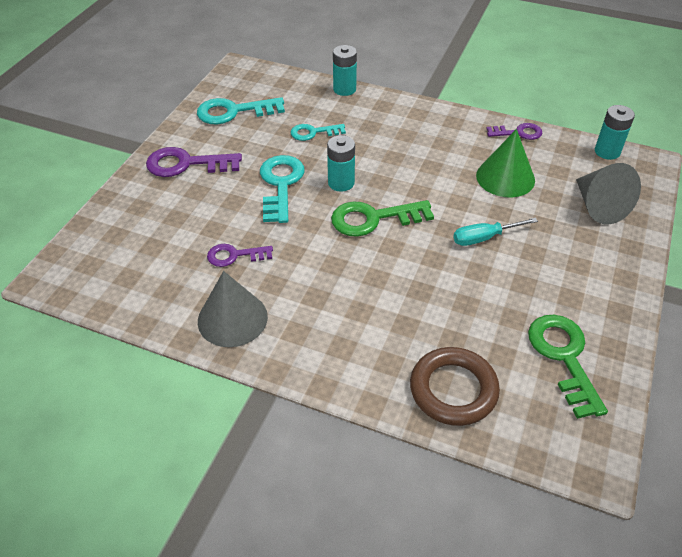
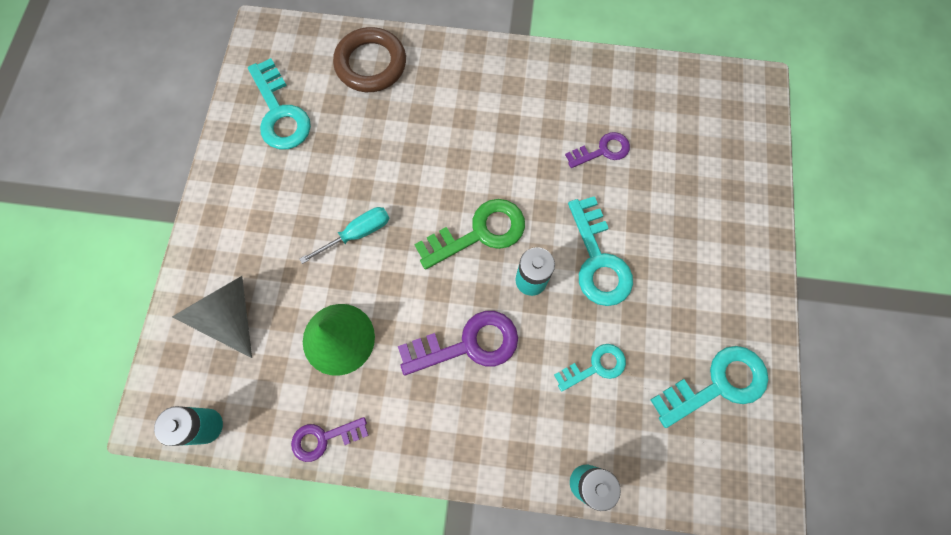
camera: 165 degrees right, 25 degrees up
(187, 164) = (721, 267): purple key -> purple key (467, 344)
(232, 318) = (572, 84): grey cone -> none
(564, 358) = (280, 112): green key -> turquoise key

